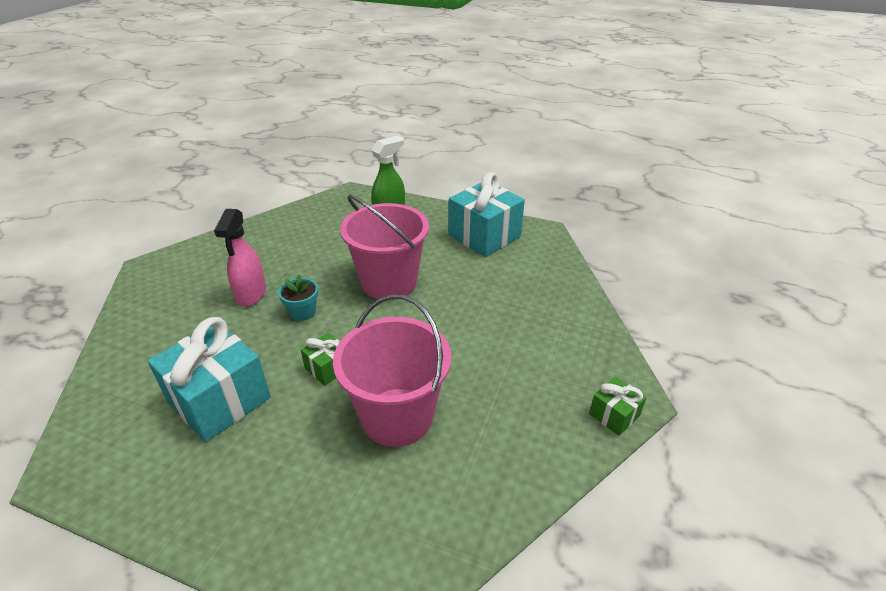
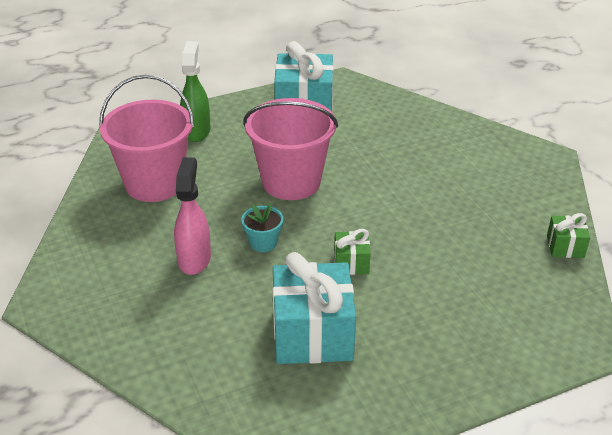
camera: 45 degrees left, 0 degrees up
(251, 294) = (194, 259): pink spray bottle -> pink spray bottle turned 135 degrees counterclockwise
(397, 416) = (444, 257): pink bucket -> pink bucket (154, 183)
(614, 415) = (551, 172): green gift -> green gift (565, 246)

